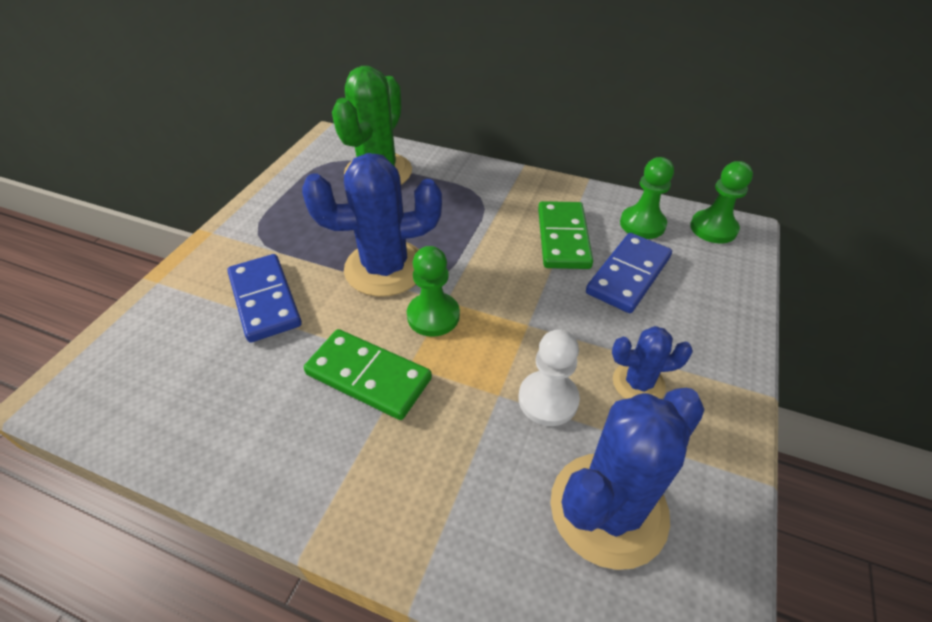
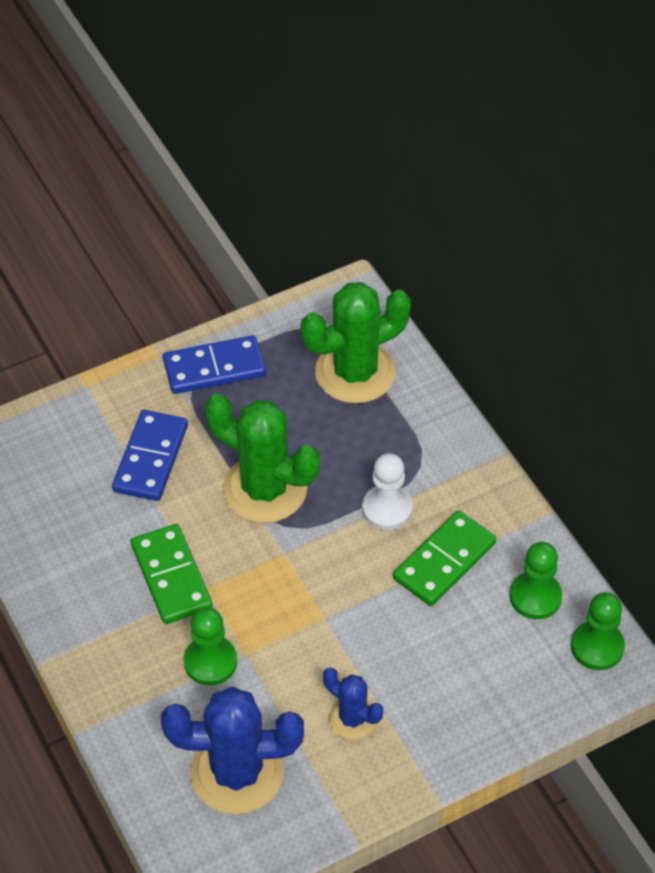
camera: 40 degrees right, 5 degrees up
(385, 268) = (264, 489): blue cactus -> green cactus
(433, 316) = (260, 560): green pawn -> green pawn (210, 662)
(548, 399) = (275, 682): white pawn -> white pawn (387, 509)
(628, 275) = (456, 635): blue domino -> blue domino (214, 368)

